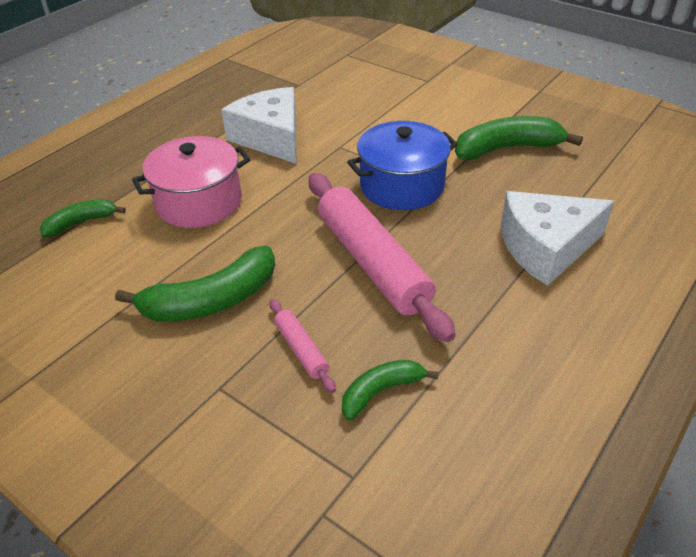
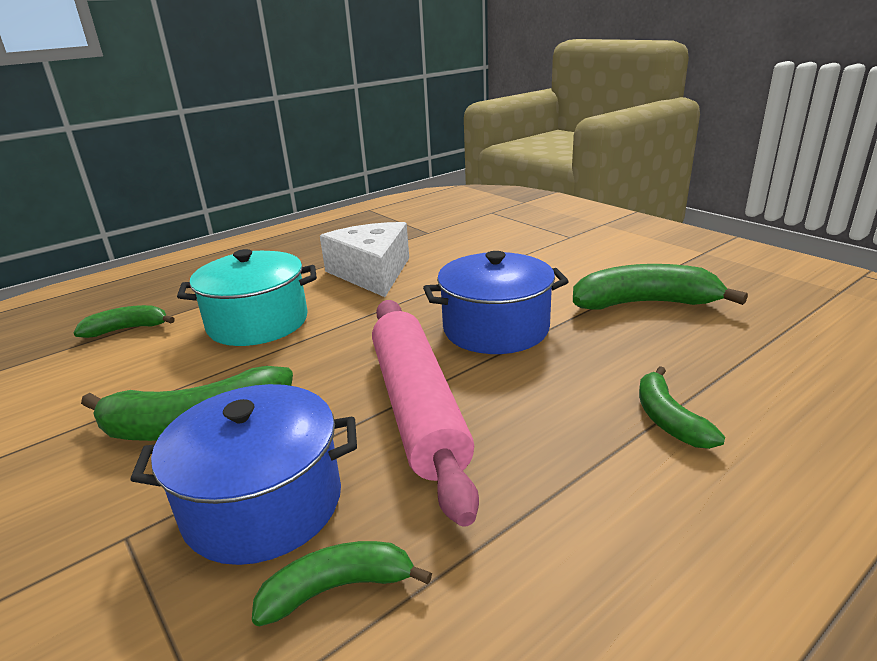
camera: 15 degrees right, 15 degrees down
(199, 202) = (258, 322): pink pot -> turquoise pot
(301, 350) = (263, 504): pink rolling pin -> blue pot
(546, 247) = (668, 419): white cheese -> green banana

